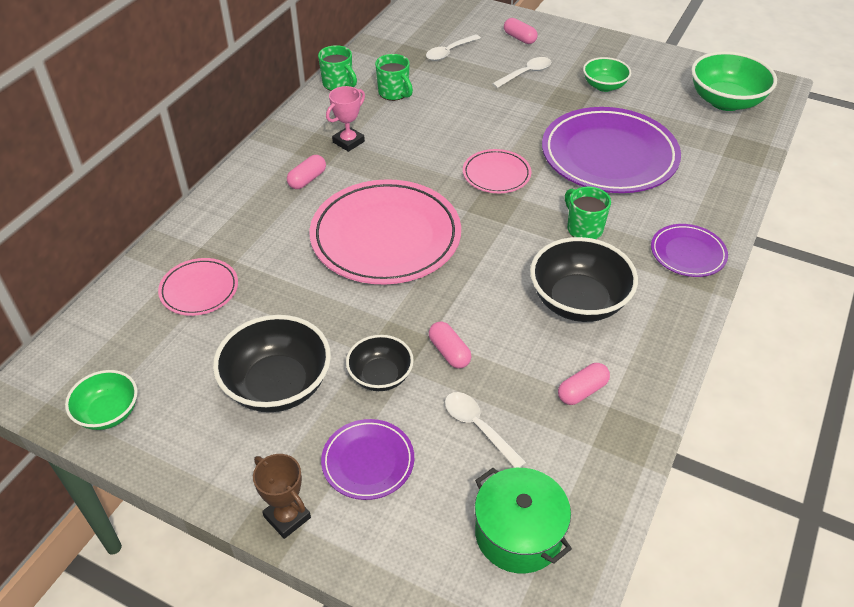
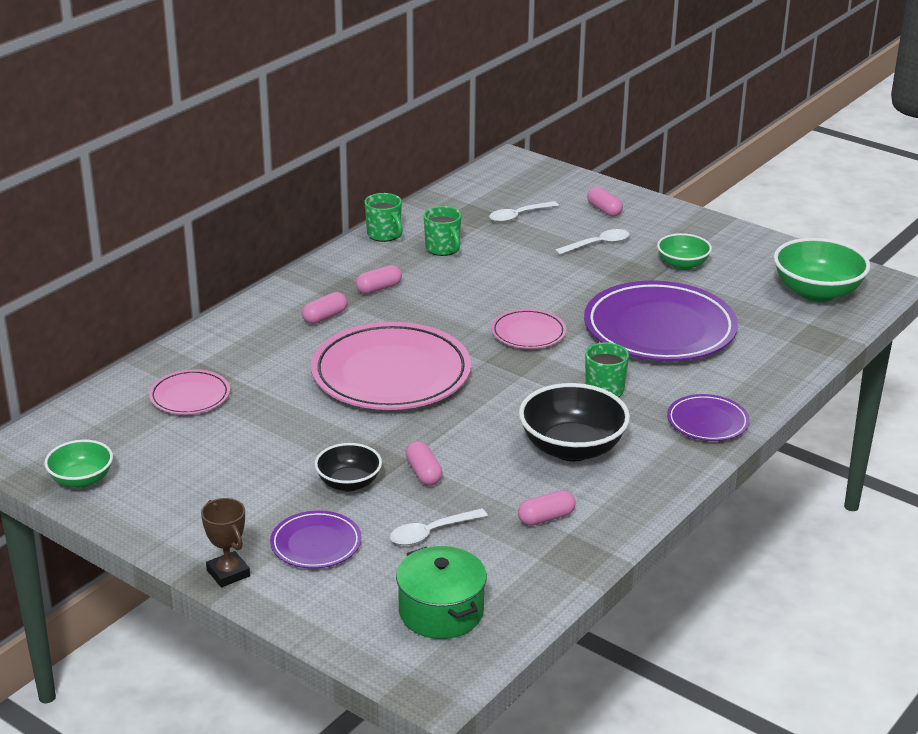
camera: 10 degrees right, 15 degrees down
(277, 385) = (246, 478): black bowl -> none
(348, 142) = (379, 288): pink trophy -> pink capsule
(479, 427) = (432, 532): white spoon -> white spoon turned 90 degrees counterclockwise

